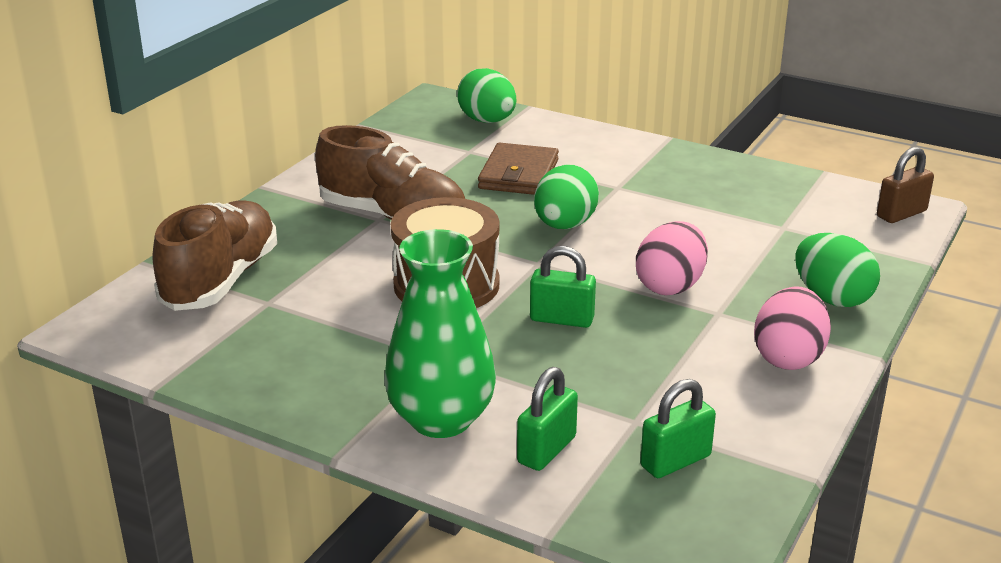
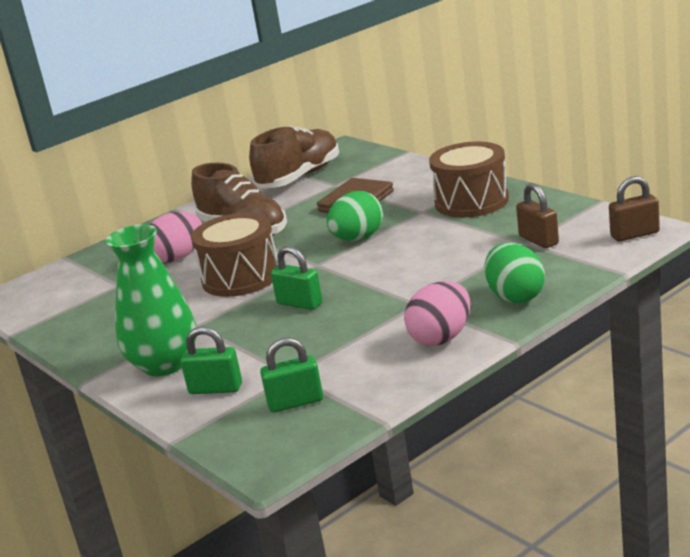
camera: 25 degrees right, 5 degrees down
(221, 280) = (100, 270): brown shoe -> brown shoe (299, 177)
(487, 121) = (366, 163): green egg -> none
(546, 450) = (215, 389): green padlock -> green padlock turned 45 degrees clockwise
(670, 173) = (471, 201): none -> brown drum
(670, 286) = (398, 283): pink egg -> pink egg (178, 257)
(796, 223) = (538, 240): none -> brown padlock

